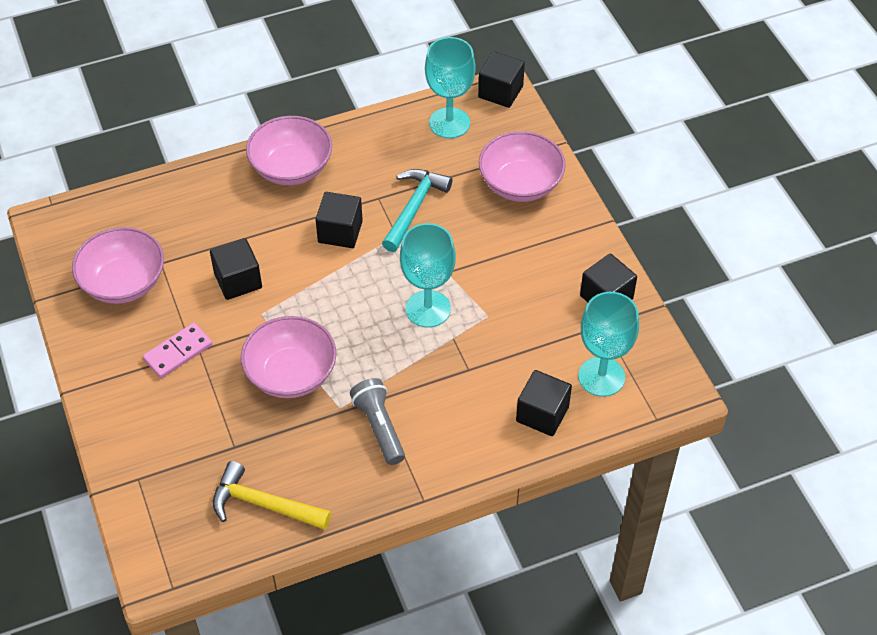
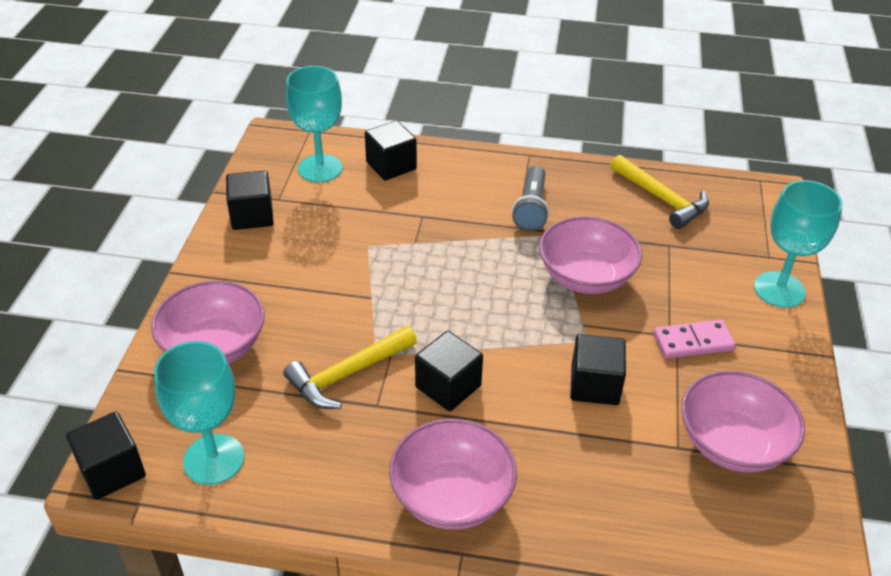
camera: 150 degrees left, 10 degrees down
(414, 208) = (347, 374): turquoise hammer -> yellow hammer
(428, 309) = (417, 274): turquoise goblet -> turquoise goblet (779, 289)

